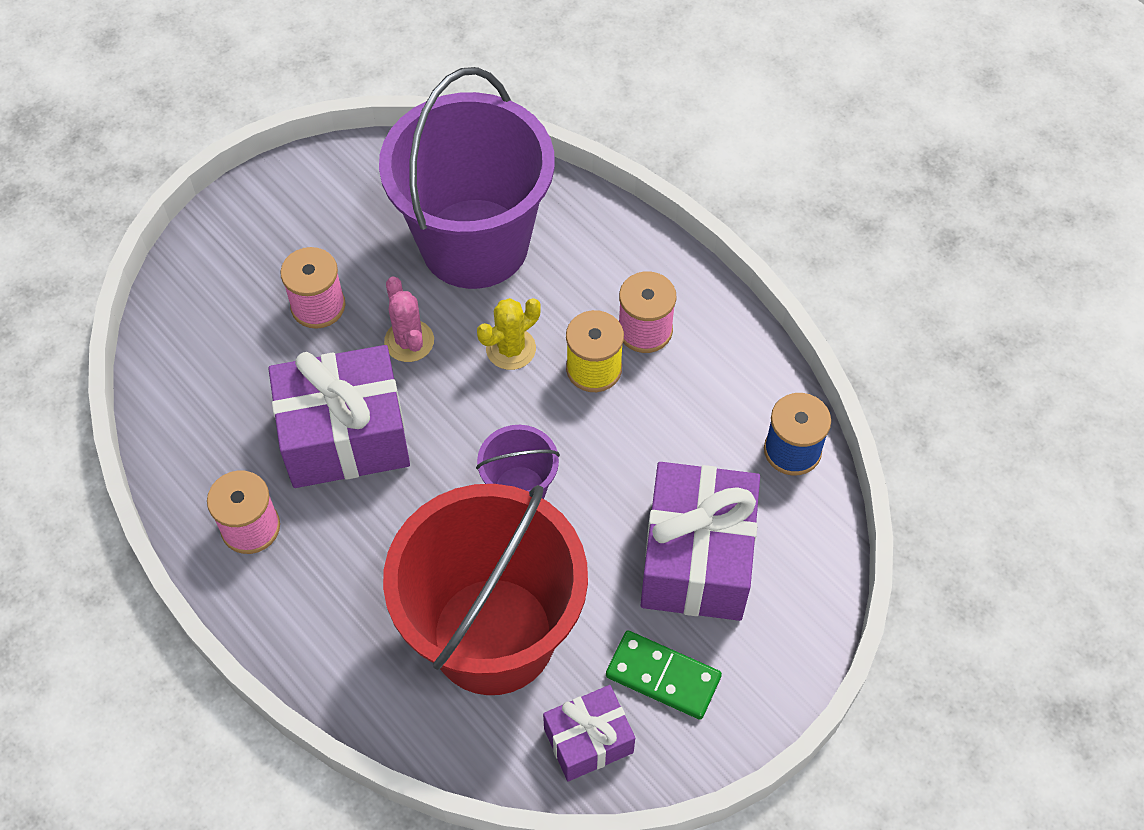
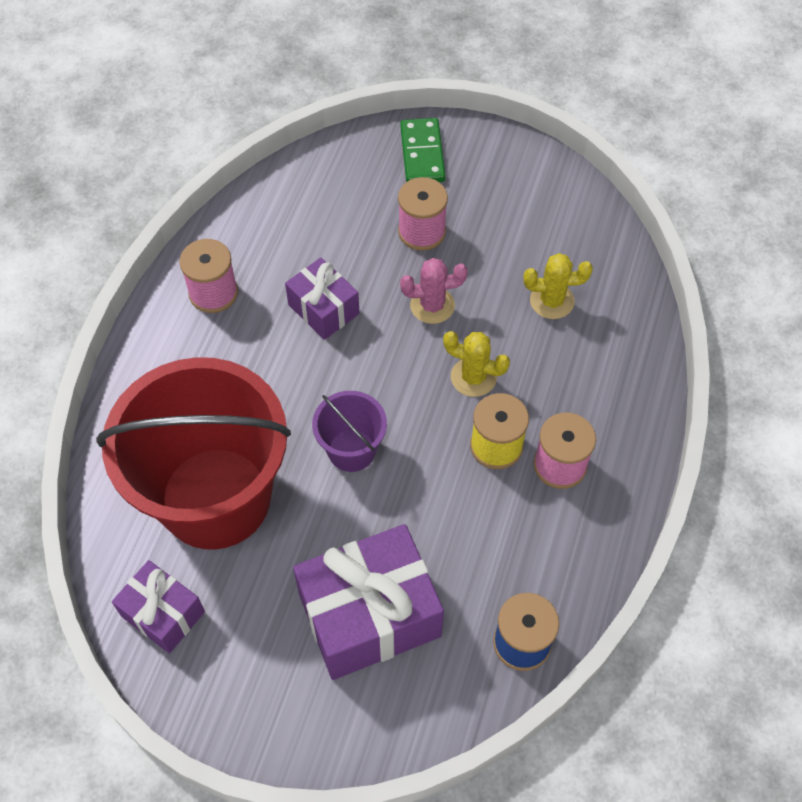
camera: 60 degrees right, 0 degrees up
(345, 436) = (323, 309): purple gift -> purple gift, size x0.56
(409, 341) = (432, 305): pink cactus -> pink cactus turned 45 degrees clockwise
(474, 243) = (552, 301): purple bucket -> yellow cactus
(663, 676) = (248, 643): green domino -> green domino (422, 154)

